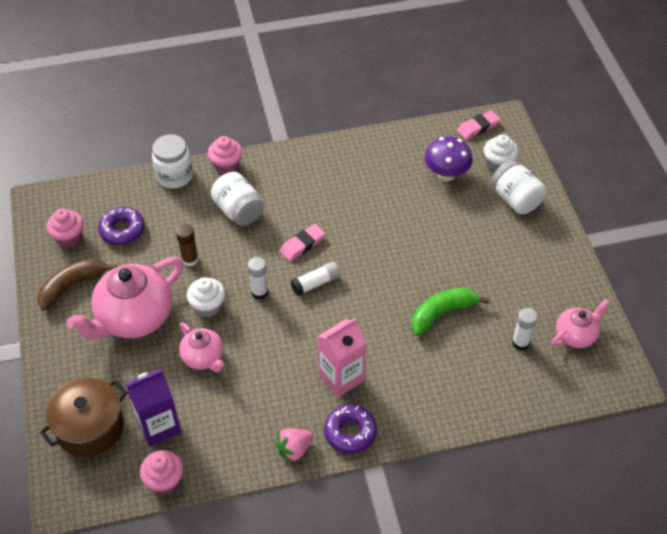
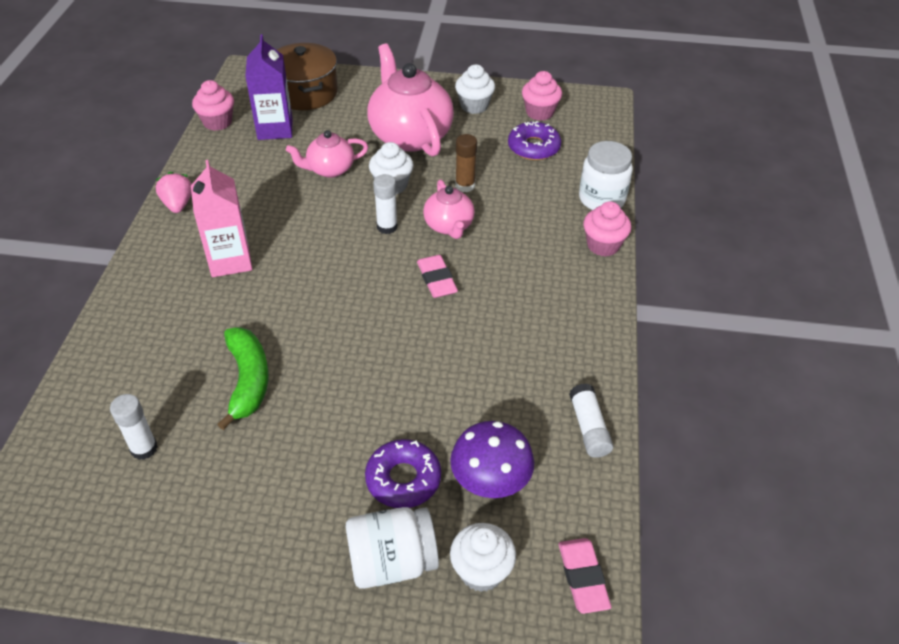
camera: 110 degrees right, 5 degrees down
(72, 286) = (474, 106): brown banana -> white cupcake
(238, 211) = (520, 238): white jar -> none
(315, 283) = (371, 275): white glue stick -> white glue stick (589, 427)
(350, 432) = (161, 248): purple donut -> purple donut (403, 479)
(576, 335) = (104, 523): pink teapot -> pink teapot (449, 226)

